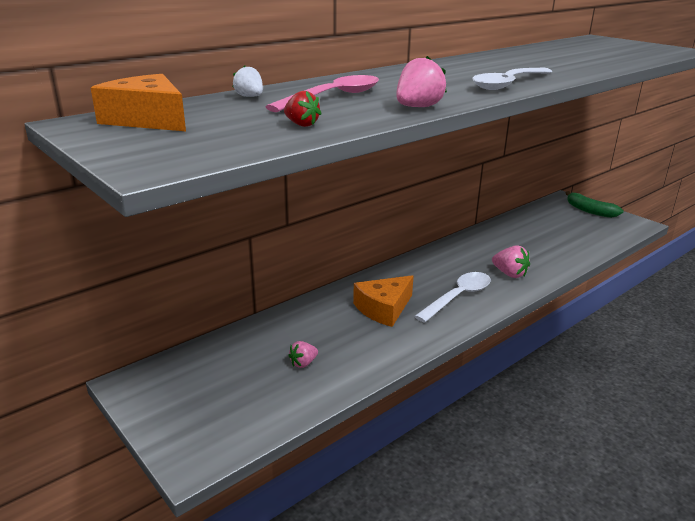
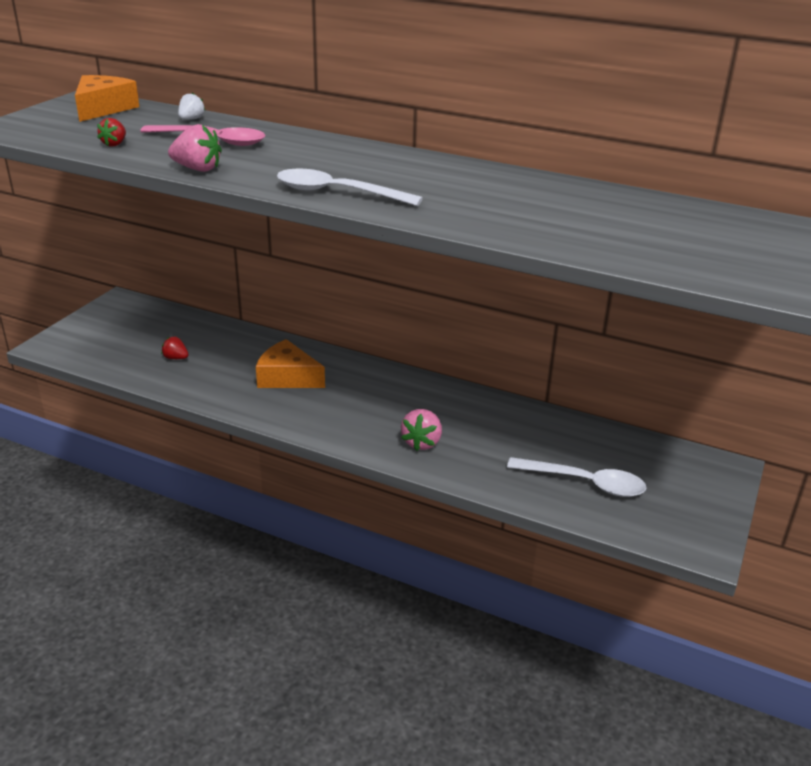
camera: 65 degrees right, 5 degrees up
(303, 363) = (175, 358): pink strawberry -> red strawberry
(458, 297) = (340, 415): white spoon -> white spoon (585, 483)
(589, 211) = (702, 494): green banana -> none

